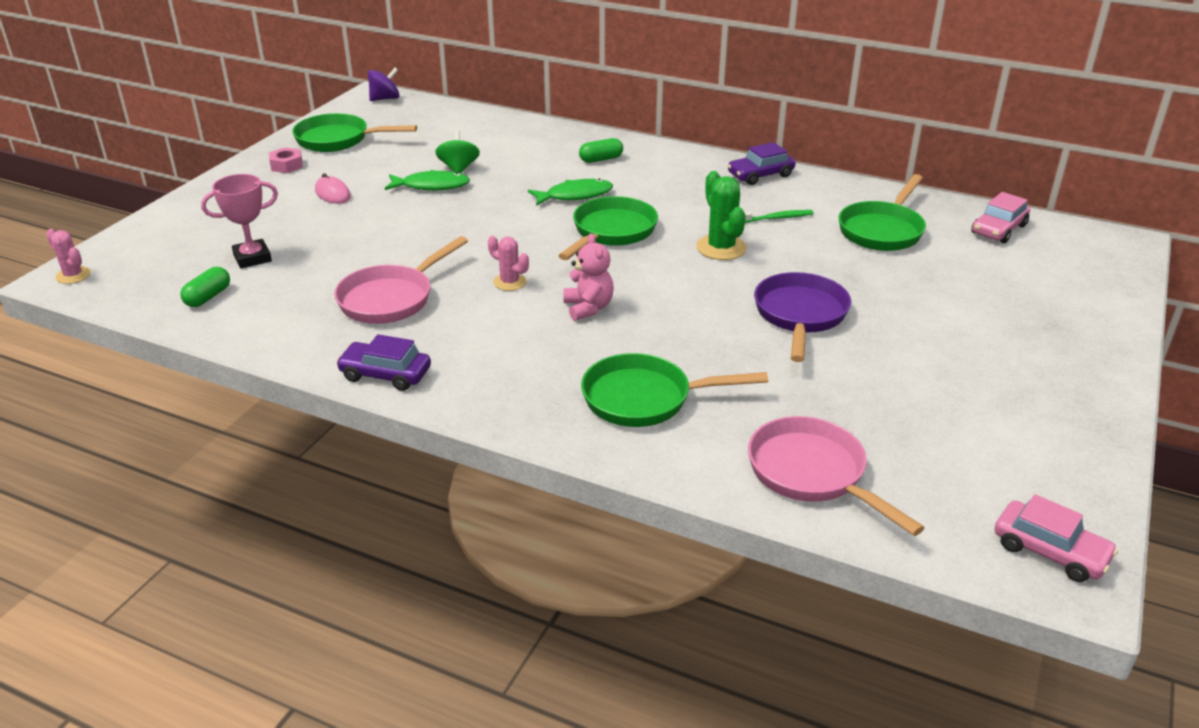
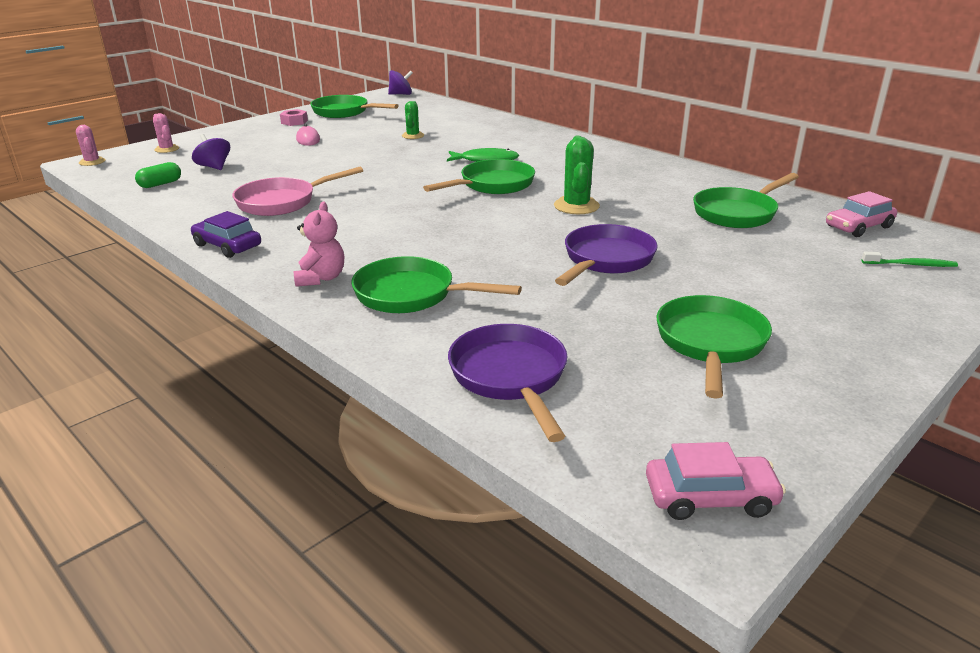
camera: 20 degrees right, 5 degrees down
(252, 258) = (214, 167): pink trophy -> purple spinning top
(431, 186) = (382, 143): green fish -> none
(458, 168) = (413, 136): green spinning top -> green cactus
(510, 282) = (380, 204): pink cactus -> pink cactus (167, 149)
(588, 308) = (426, 228): pink teddy bear -> pink teddy bear (321, 278)
(601, 159) = (528, 142): green capsule -> none
(760, 175) = (655, 165): purple car -> none
(776, 218) = (644, 193): green toothbrush -> green toothbrush (910, 265)
(812, 474) = (510, 377): pink pan -> purple pan
(956, 397) = (710, 344): none -> green pan
(1050, 551) = (710, 497): pink car -> pink car turned 60 degrees counterclockwise

